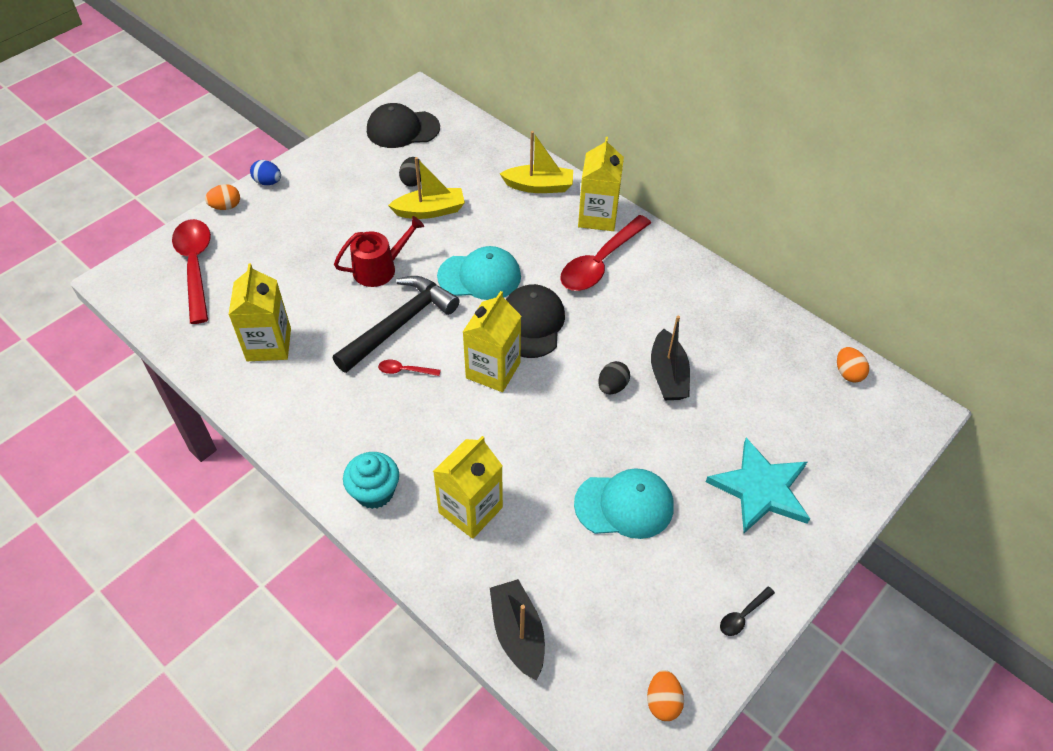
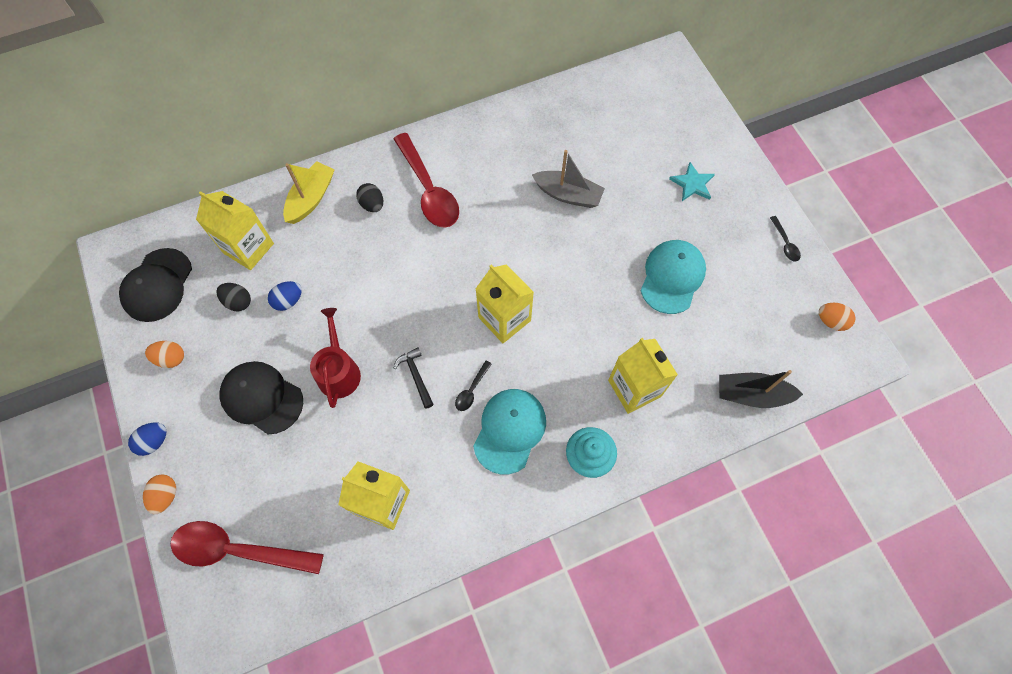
camera: 65 degrees left, 15 degrees up
(400, 324) = (416, 376): black hammer -> black hammer, size x0.47
(405, 370) = (471, 390): red spoon -> black spoon
(430, 211) = (288, 301): yellow boat -> blue egg
(479, 276) = (394, 289): turquoise cap -> turquoise cap (509, 430)
(532, 323) = (468, 269): black cap -> black cap (262, 398)
(597, 217) = (375, 169): yellow carton -> yellow carton (248, 248)
(612, 386) = (561, 238): black egg -> black egg (372, 204)
(668, 375) = (568, 195): black boat -> grey boat
(760, 489) = (692, 184): turquoise star -> turquoise star, size x0.56
(848, 373) = (618, 81): orange egg -> orange egg (171, 358)

